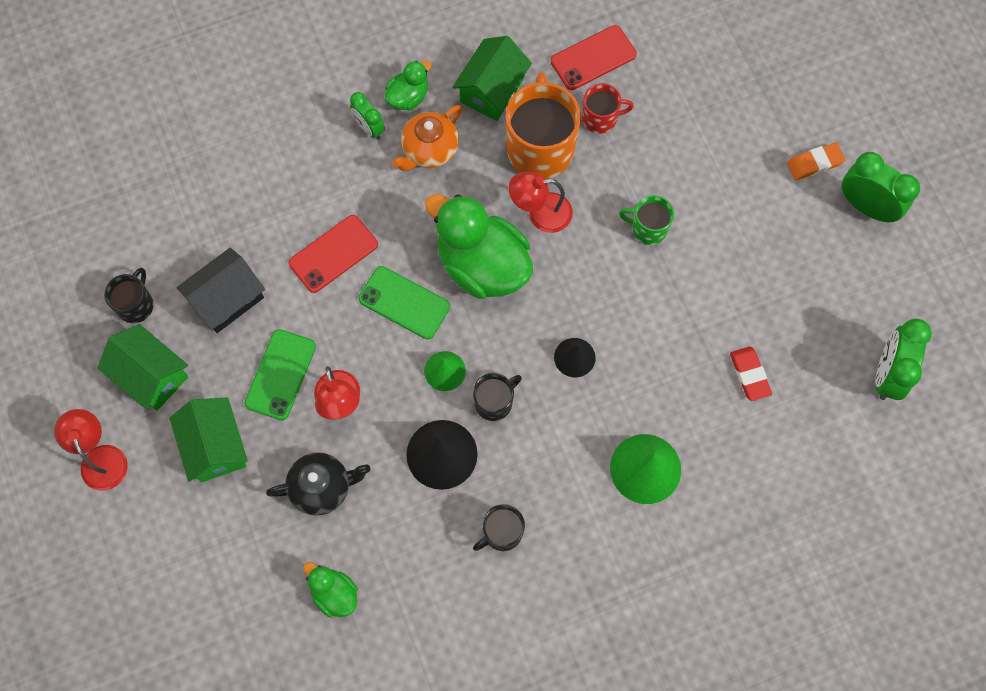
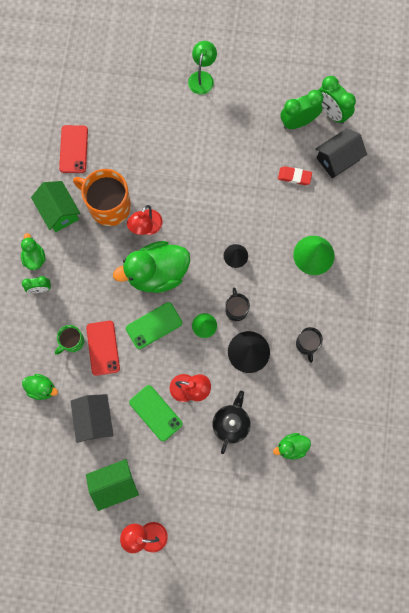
camera: 60 degrees left, 5 degrees up
(136, 305) = (67, 472): black mug -> none
(215, 446) = (176, 469): green house -> none
(233, 208) = (42, 388): none -> green duck
(429, 150) = (73, 264): orange teapot -> none
(600, 118) = (111, 166): red mug -> none
(648, 228) = (187, 179): green mug -> green mug (72, 342)
(814, 163) = (202, 77): orange eraser -> green lamp
(819, 423) = (338, 159): none -> black house
(866, 206) = (240, 68): green clock -> green clock (298, 122)

